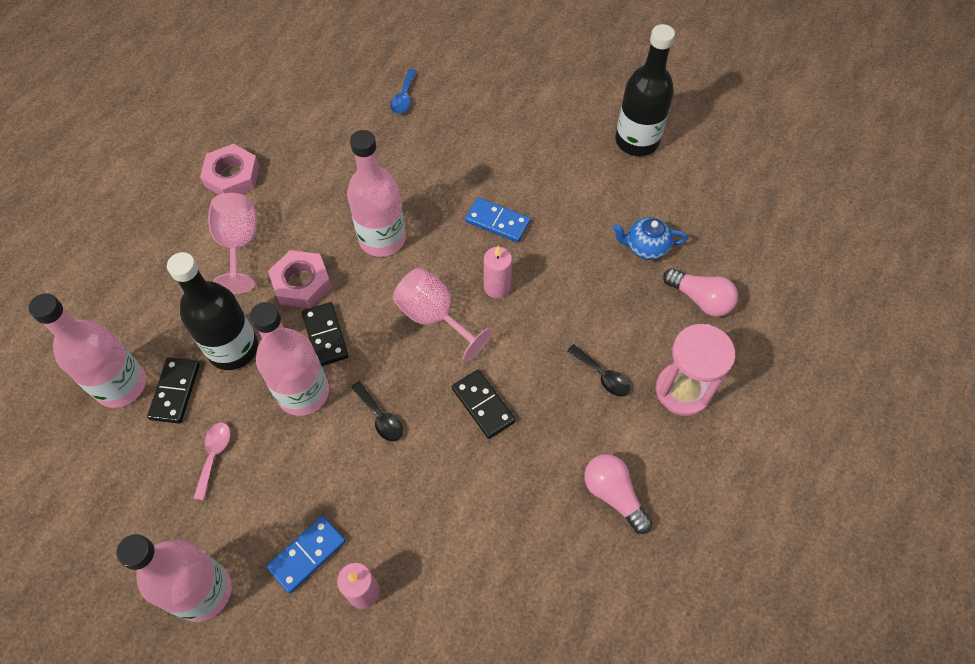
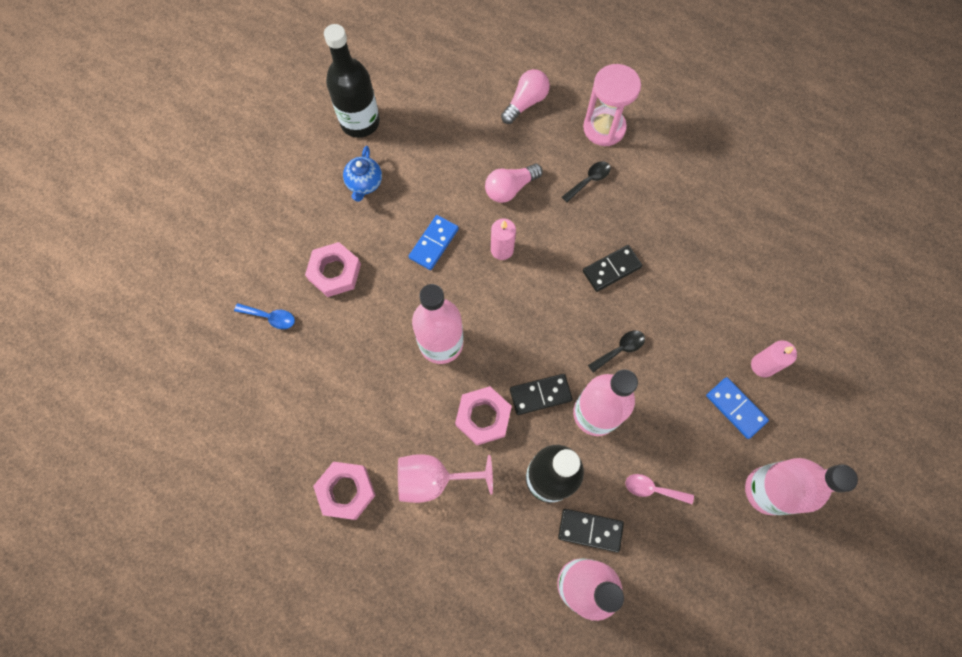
camera: 85 degrees left, 10 degrees up
(434, 317) = (528, 302): pink goblet -> none
(456, 140) = (334, 272): none -> pink nut
(613, 494) = (685, 186): pink light bulb -> pink light bulb (510, 188)
(645, 247) = (473, 133): blue teapot -> blue teapot (364, 183)

